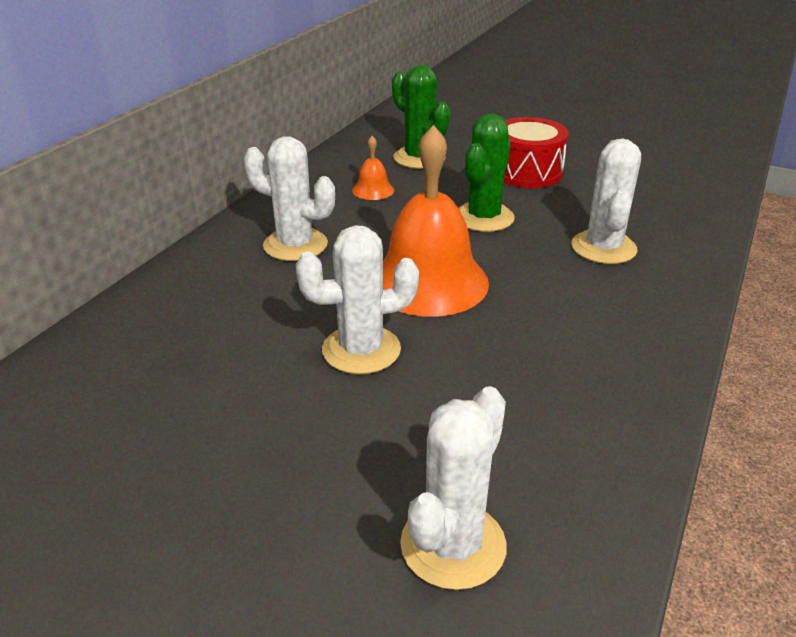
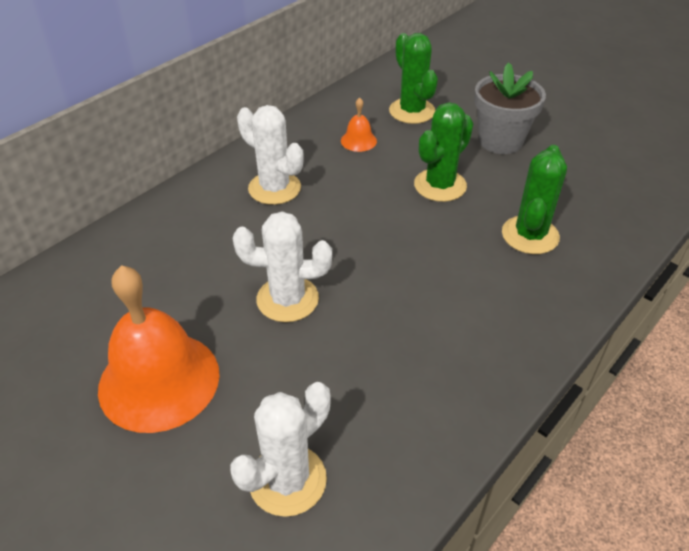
camera: 15 degrees right, 10 degrees up
(428, 281) = (366, 243): orange bell -> orange bell (159, 380)
(526, 172) = (500, 141): red drum -> grey flower pot
(603, 248) = (530, 235): white cactus -> green cactus

